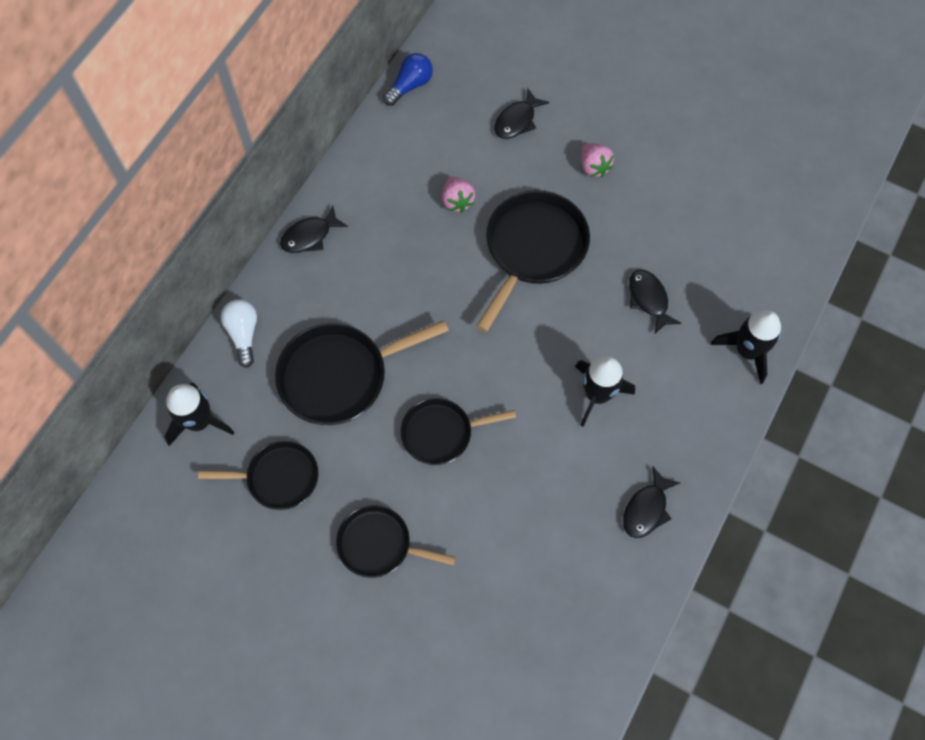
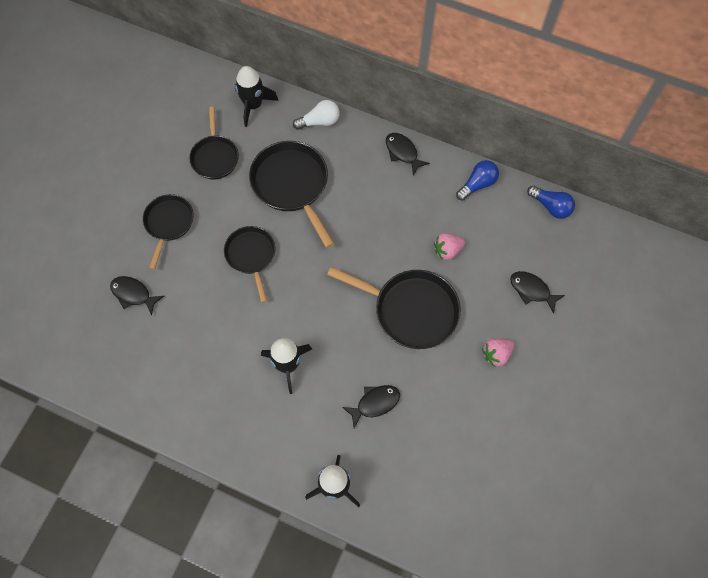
camera: 85 degrees right, 0 degrees up
(369, 157) = (477, 184): none -> blue light bulb
(646, 509) = (196, 405): black fish -> black fish (133, 294)

